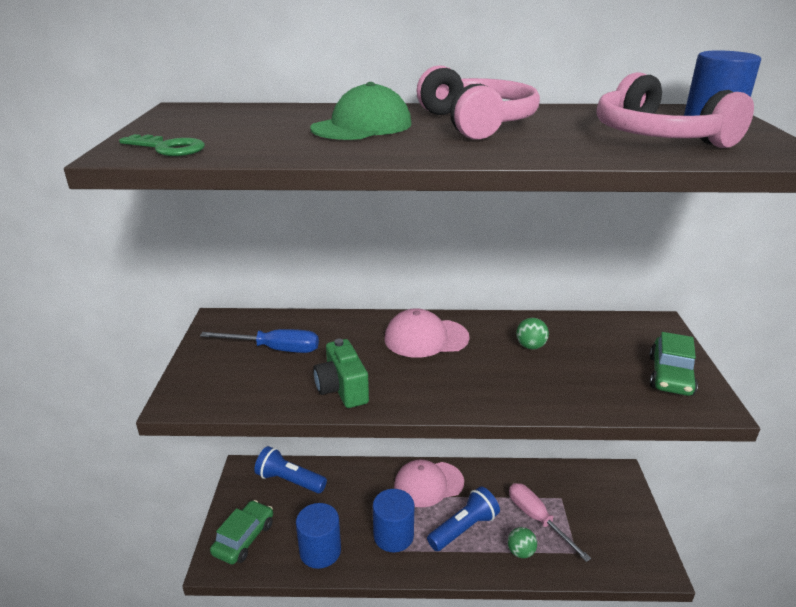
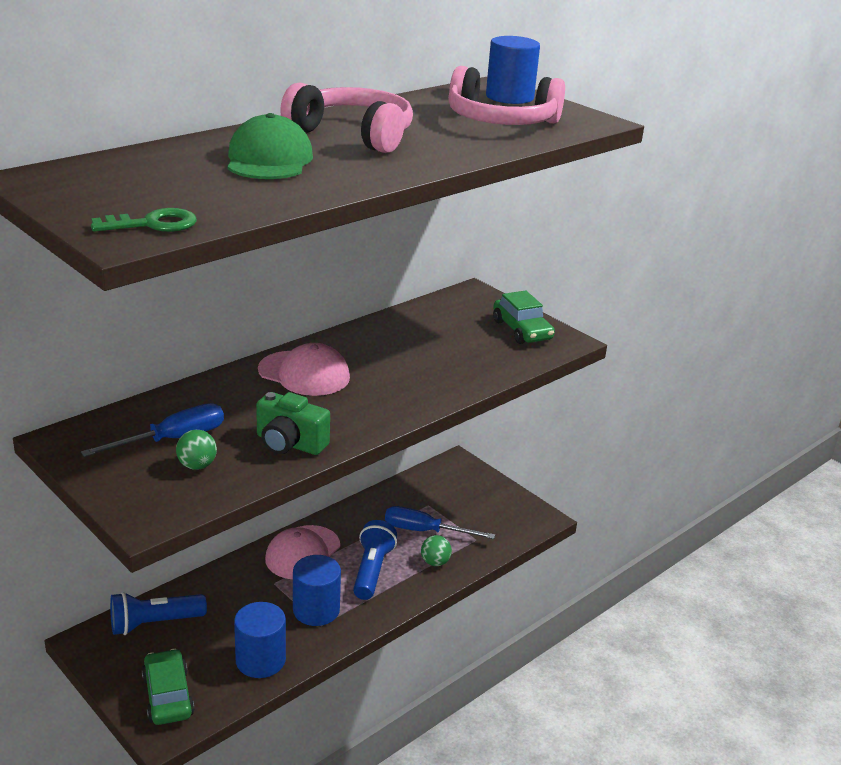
camera: 45 degrees left, 0 degrees up
(425, 338) = (304, 374): pink cap -> pink cap turned 105 degrees counterclockwise
(530, 346) = (400, 347): green ball -> green ball (197, 466)
(537, 519) = (425, 531): pink screwdriver -> blue screwdriver

